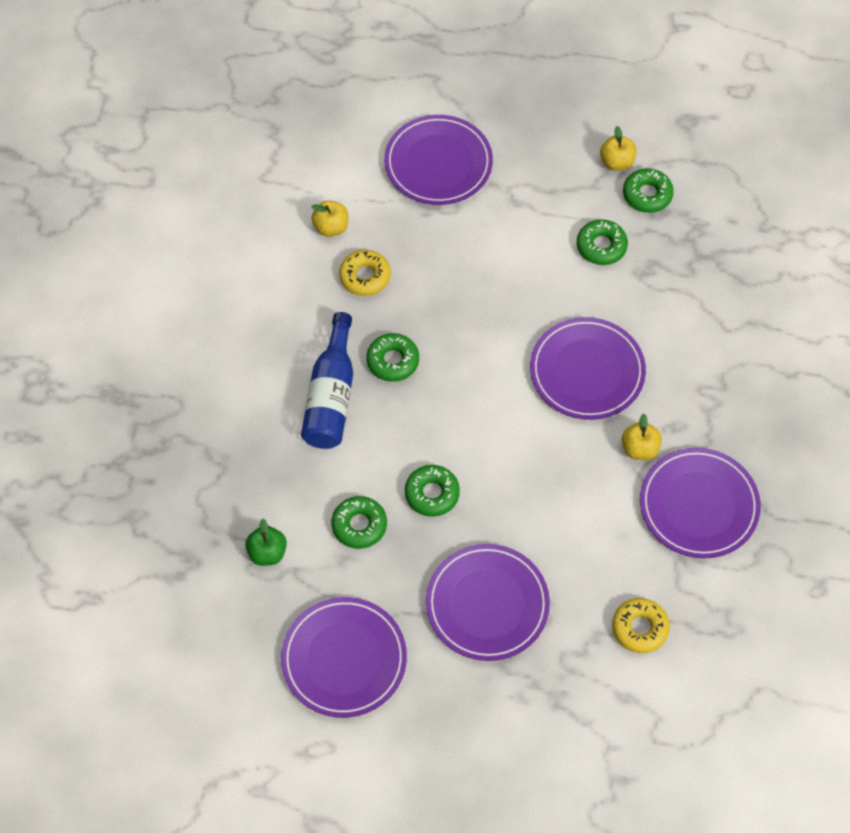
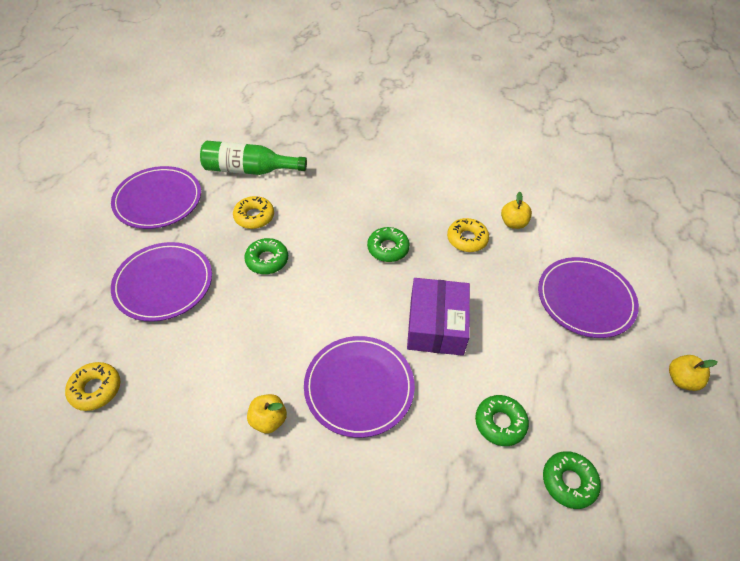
camera: 95 degrees right, 10 degrees down
(267, 552) = (249, 170): green apple -> green bottle
(331, 396) = (363, 211): blue bottle -> none
(359, 525) = (254, 216): green donut -> yellow donut
(497, 304) = (436, 325): none -> purple box
(616, 162) = (609, 456): yellow apple -> yellow apple (681, 380)
(698, 505) = (194, 465): purple plate -> none

